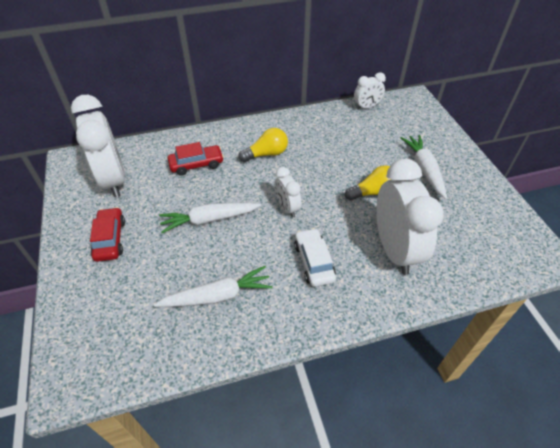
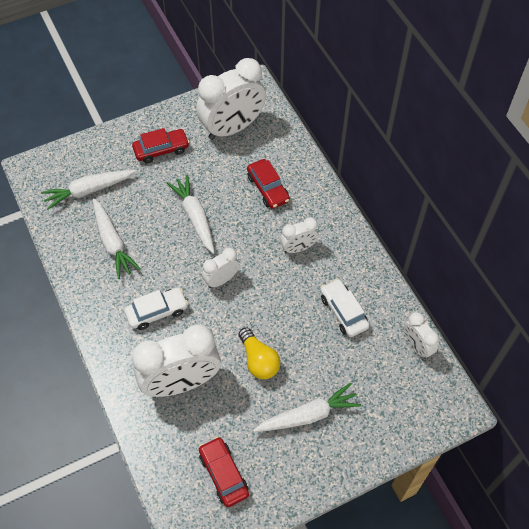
camera: 80 degrees right, 10 degrees up
(134, 316) = (88, 191): none -> white carrot
(266, 154) = (298, 248): yellow light bulb -> white clock
(333, 137) = (343, 311): none -> white car
(483, 228) = (223, 474): none -> red car

